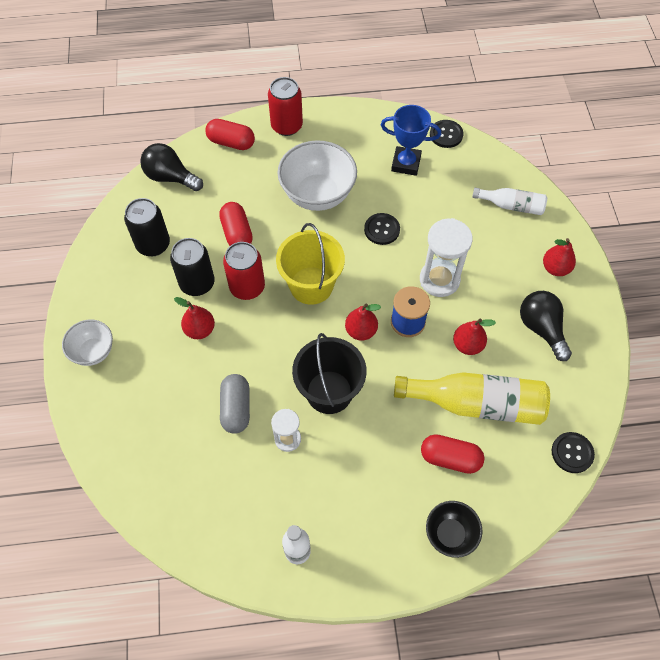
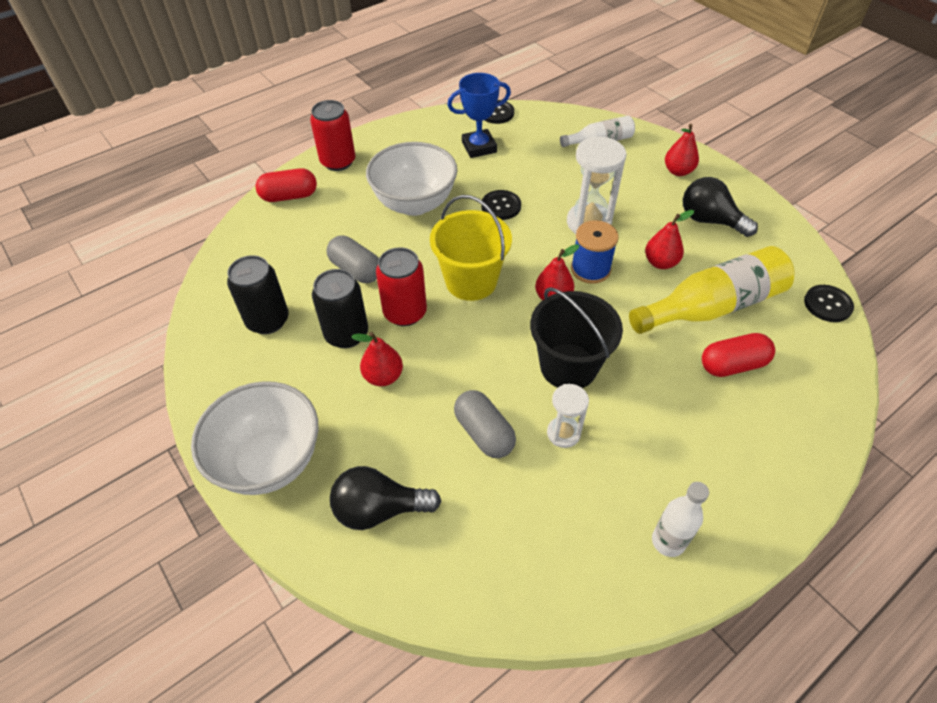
camera: 30 degrees left, 10 degrees down
(93, 351) = (270, 461): white bowl -> white bowl, size x1.75
(170, 177) = (243, 251): black light bulb -> black light bulb (379, 509)
(237, 233) = (356, 270): red capsule -> grey capsule
(450, 534) = (795, 433): black bowl -> none

